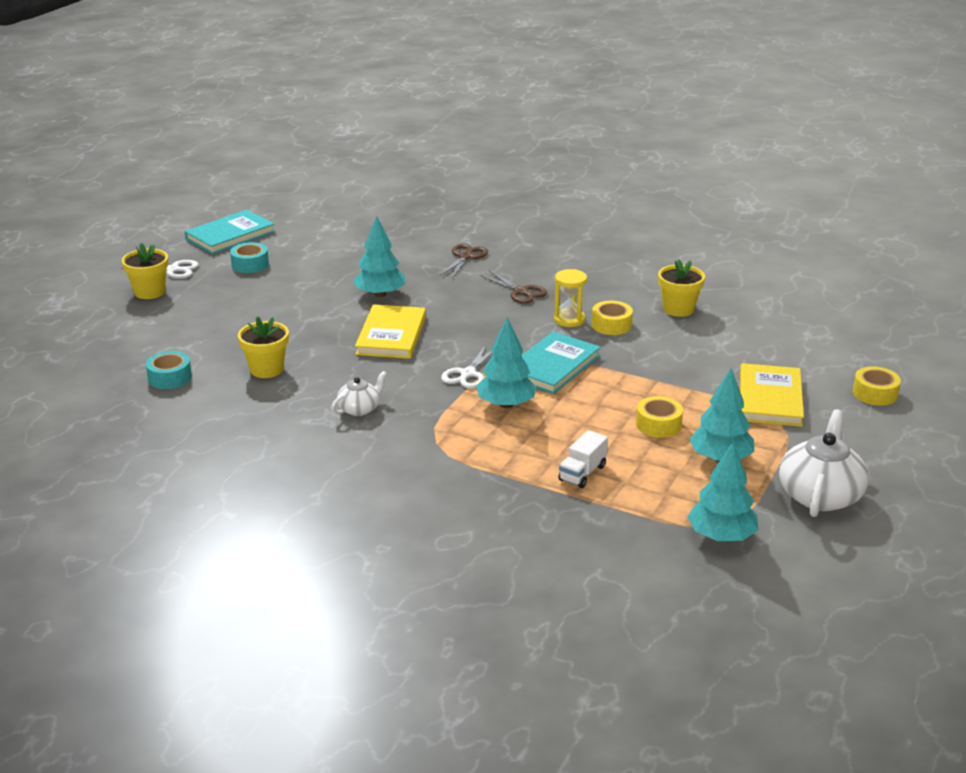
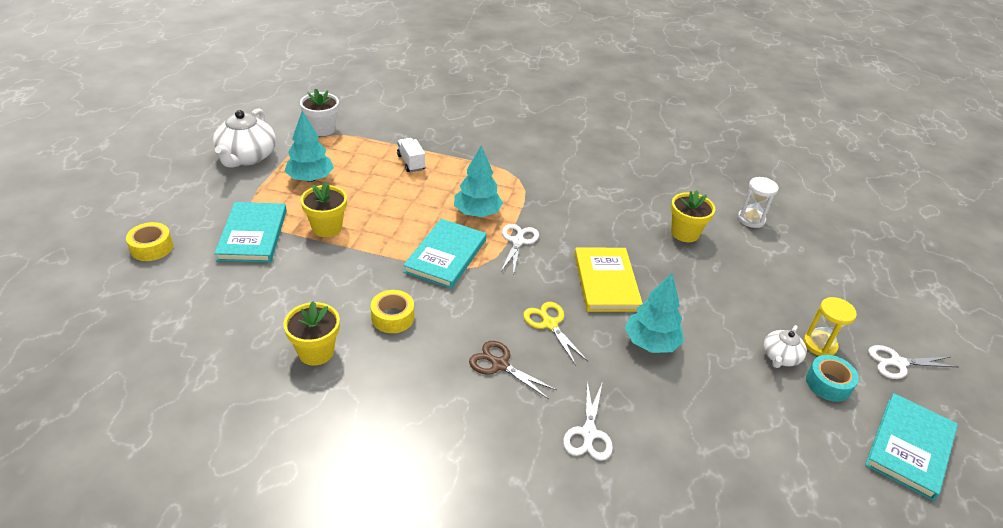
camera: 165 degrees right, 10 degrees up
(149, 292) = (879, 322): yellow flower pot -> yellow flower pot (327, 228)
(170, 377) = (751, 219): turquoise tape -> white hourglass
(359, 409) = (587, 201): white teapot -> white teapot (780, 357)
(465, 257) = (588, 434): brown scissors -> white scissors
(465, 311) = (549, 324): none -> yellow scissors
(569, 320) = (438, 321): yellow hourglass -> yellow hourglass (819, 345)
(582, 473) = (411, 162): white truck -> white truck turned 45 degrees counterclockwise
(658, 424) = (354, 203): yellow tape -> none
(721, 536) = (322, 129): turquoise tree -> white flower pot
(770, 399) = (253, 235): yellow book -> turquoise book

